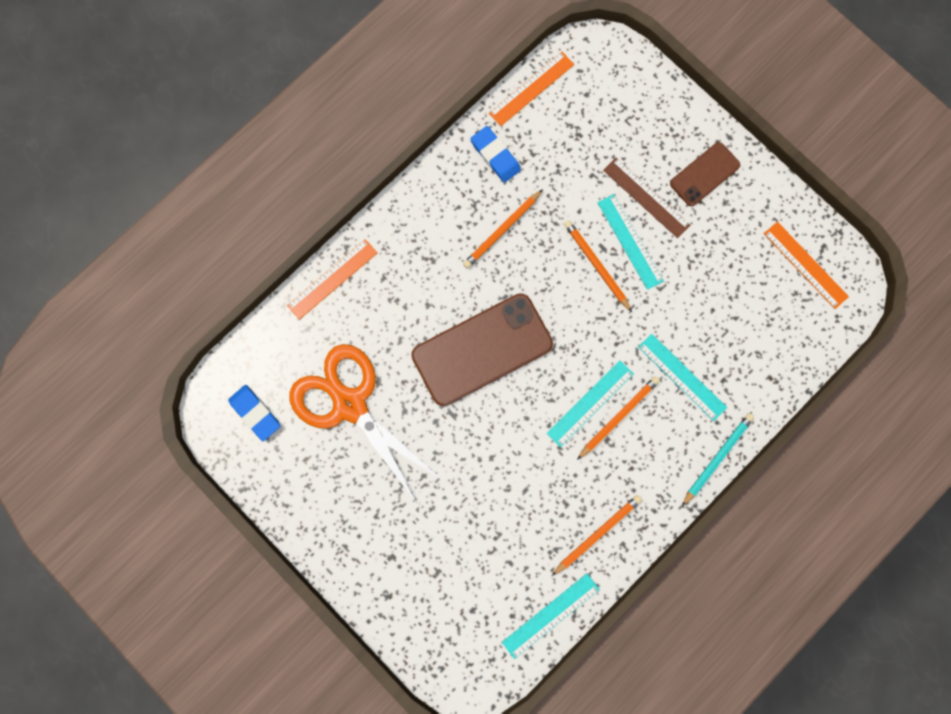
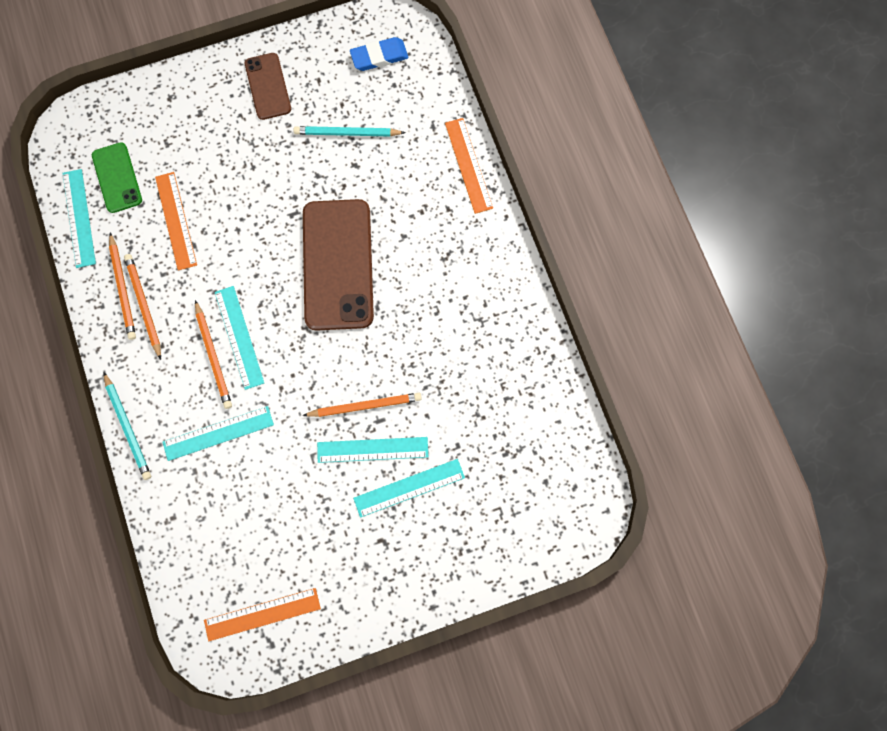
camera: 115 degrees right, 5 degrees down
(349, 404) = (347, 133): orange scissors -> turquoise pencil
(494, 601) = (117, 178): none -> green phone
(495, 156) = (520, 361): blue eraser -> none
(502, 231) = (442, 334): orange pencil -> orange pencil (143, 305)
(531, 89) = (576, 429): orange ruler -> orange ruler (176, 220)
(646, 197) = (409, 488): brown ruler -> turquoise ruler
(704, 174) = (405, 559): brown phone -> brown phone (268, 86)

